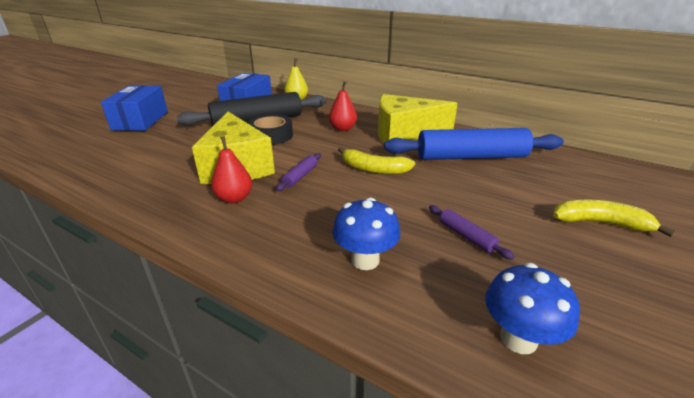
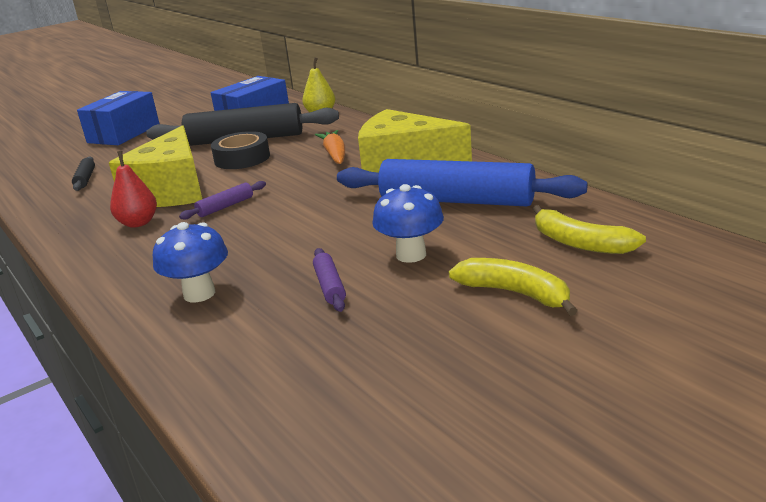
camera: 25 degrees right, 5 degrees down
(140, 162) = (85, 179): none -> black rolling pin
(343, 129) = (335, 154): red pear -> orange carrot
(373, 169) = (314, 206): yellow banana -> yellow banana (580, 243)
(518, 338) = (262, 378): blue mushroom -> blue mushroom (411, 255)

